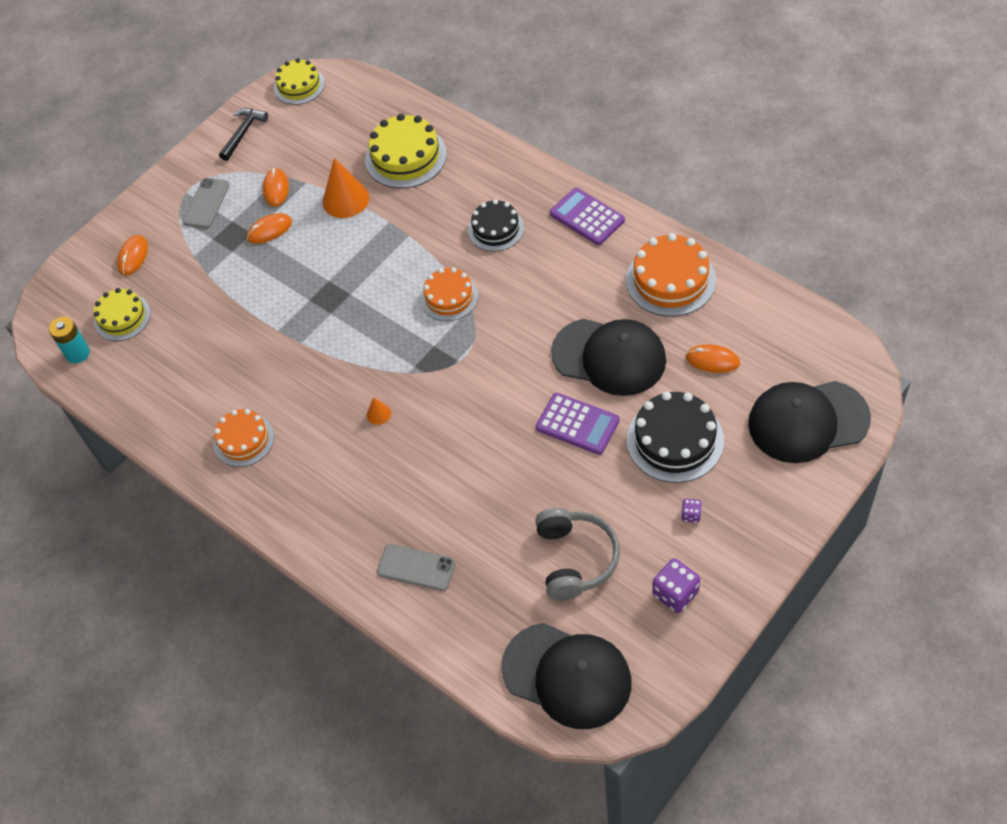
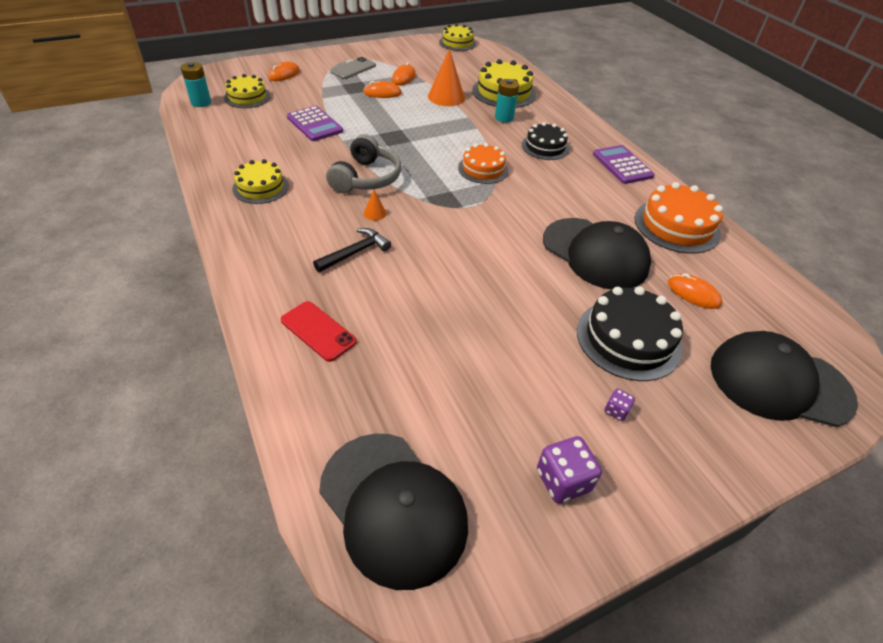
camera: 15 degrees right, 10 degrees down
(243, 133) = (405, 49): black hammer -> black hammer (355, 252)
(243, 440) = (260, 187): orange cake -> yellow cake
(416, 567) = (318, 331): grey phone -> red phone
(429, 203) = (504, 118): none -> turquoise battery
(575, 559) = (472, 394): grey headphones -> grey headphones (366, 178)
(577, 424) = (539, 288): purple calculator -> purple calculator (314, 124)

